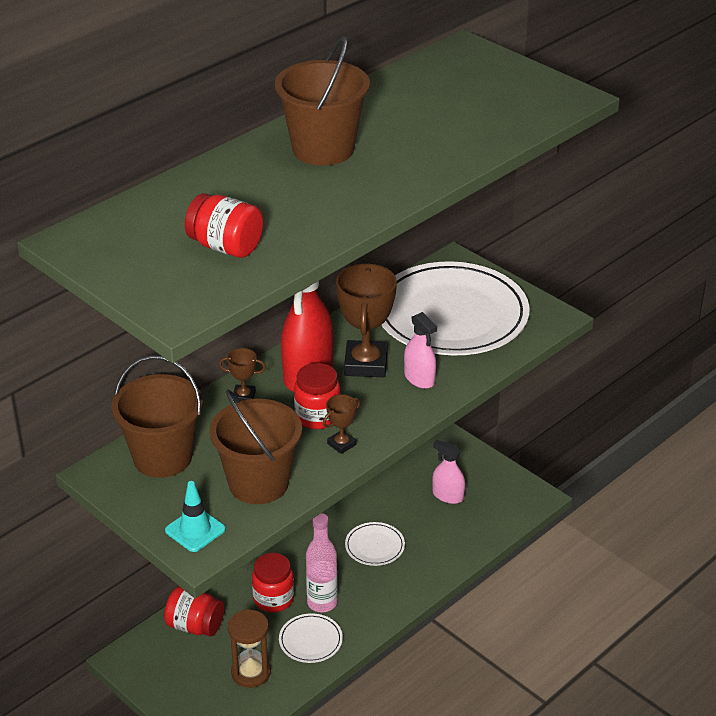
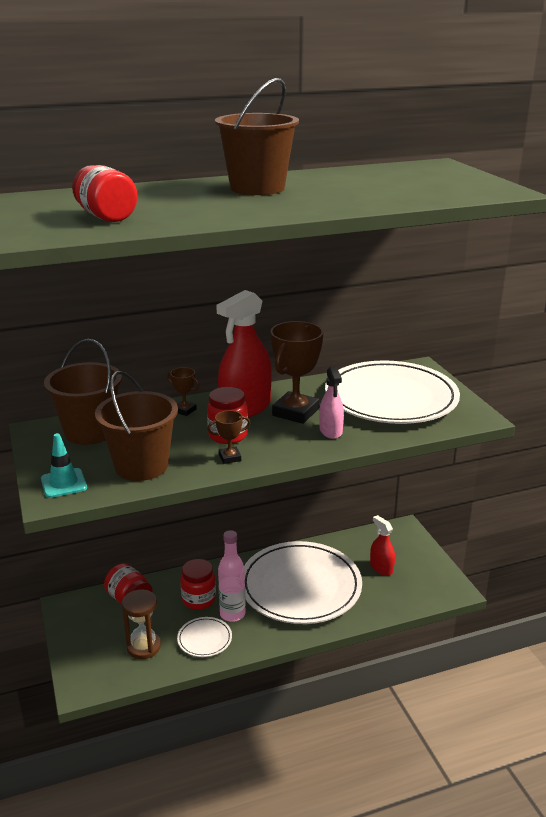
camera: 25 degrees right, 10 degrees down
(374, 546) = (300, 586): white plate -> white plate, size x2.41
(448, 496) = (381, 568): pink spray bottle -> red spray bottle

